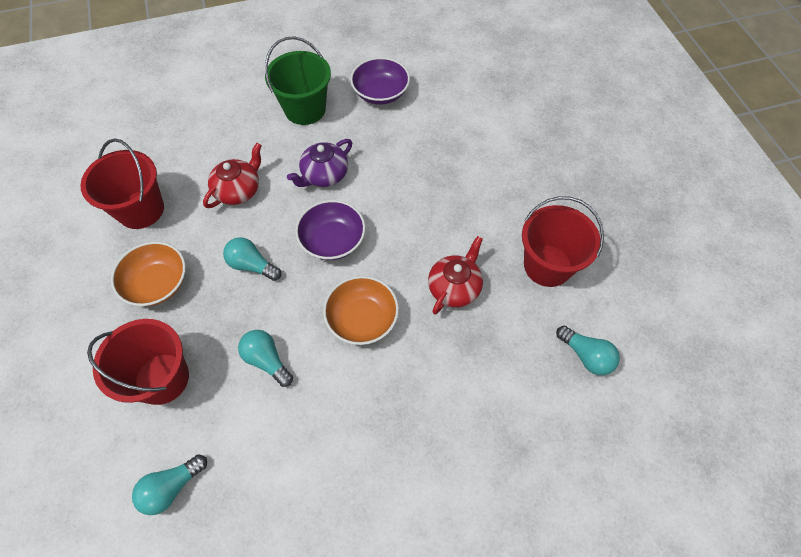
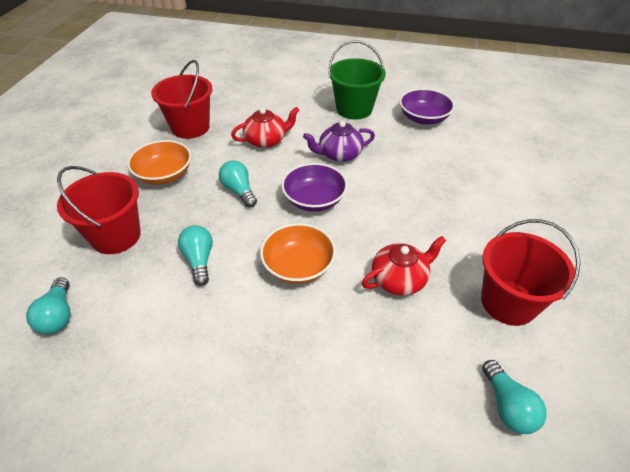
camera: 30 degrees right, 15 degrees down
(172, 487) = (58, 315): turquoise light bulb -> turquoise light bulb turned 90 degrees counterclockwise

